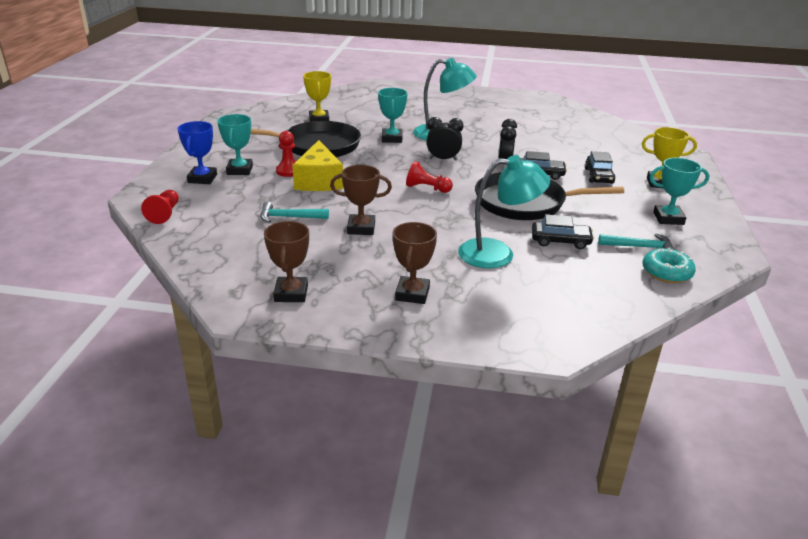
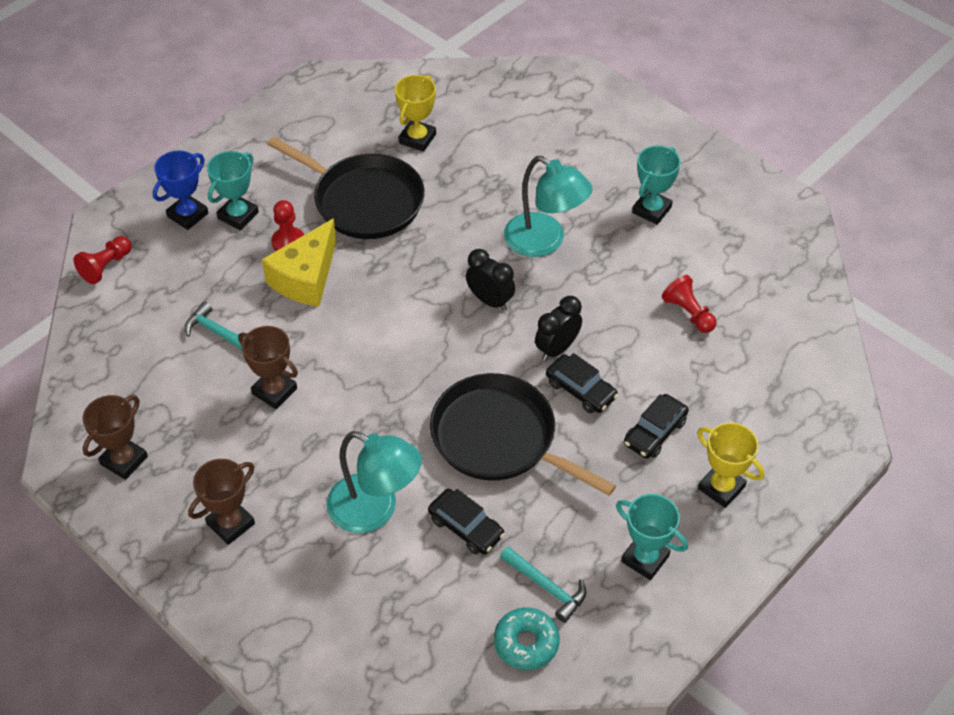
camera: 35 degrees right, 20 degrees up
(392, 138) = (469, 224): turquoise trophy -> turquoise trophy (651, 210)
(427, 188) = (412, 352): red pawn -> red pawn (688, 313)

